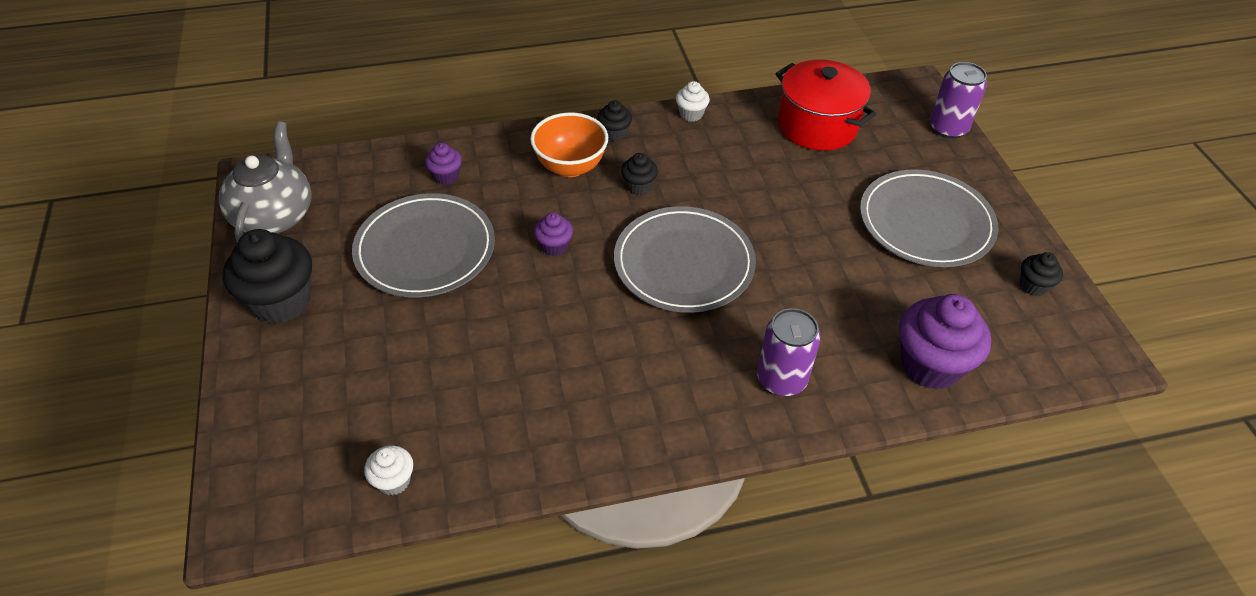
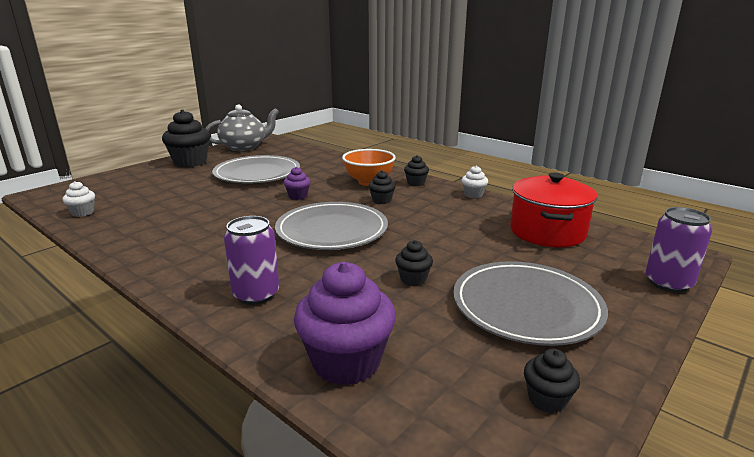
camera: 55 degrees right, 25 degrees down
(446, 176) = (316, 163): purple cupcake -> none
(834, 260) = (413, 279): none -> black cupcake

